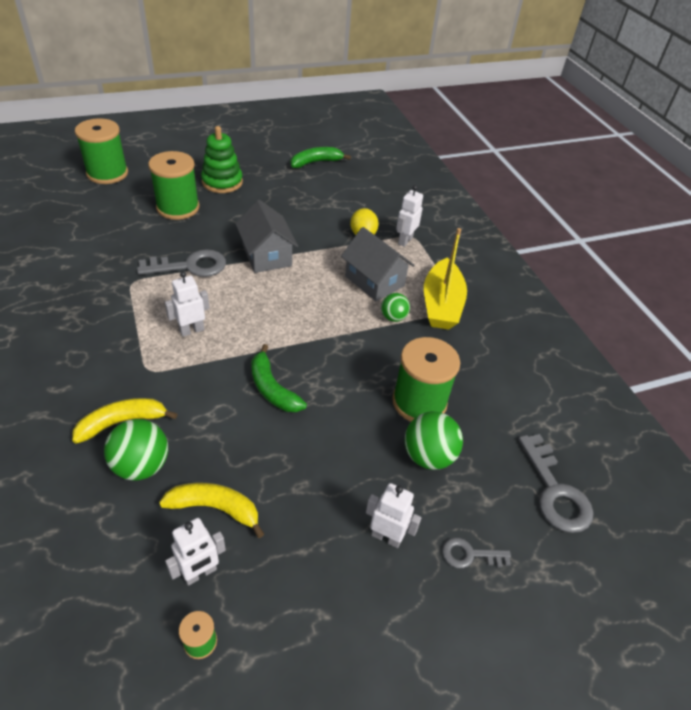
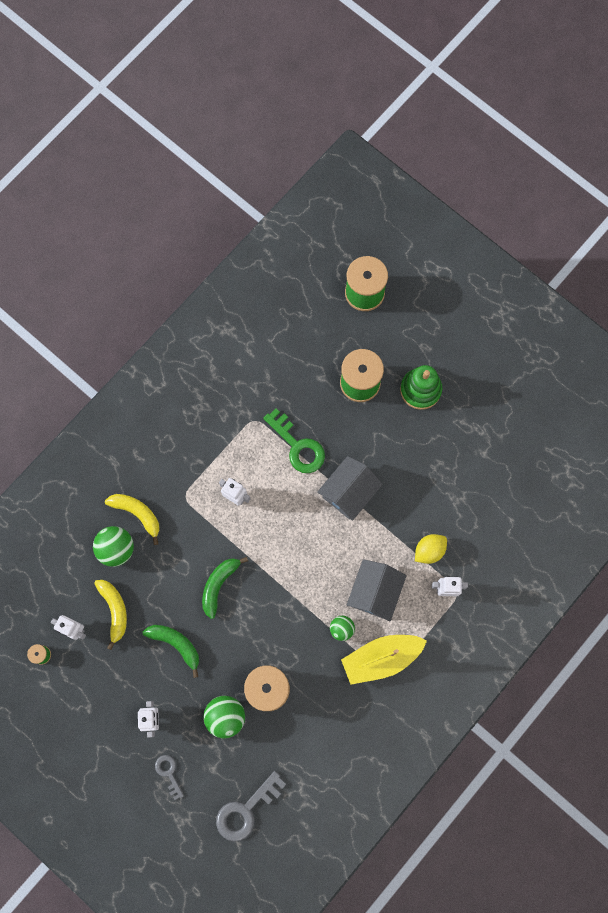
camera: 65 degrees right, 30 degrees up
(190, 266) = (297, 446): grey key -> green key
(316, 162) = (512, 446): green banana -> green banana (176, 644)

